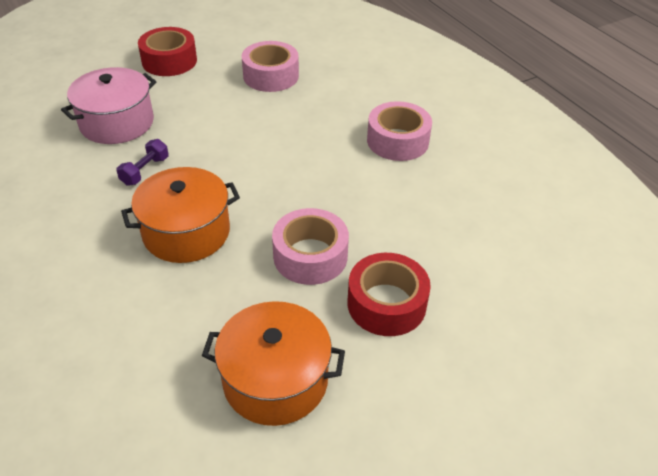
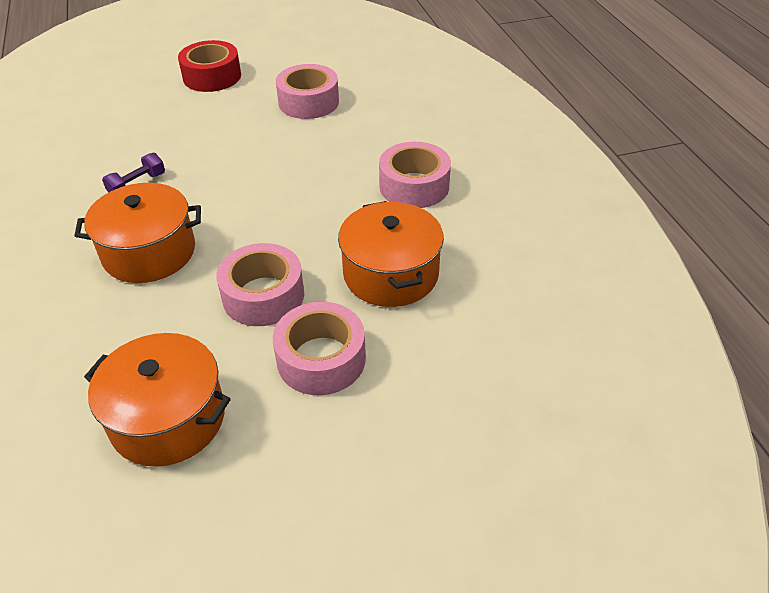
camera: 15 degrees right, 0 degrees up
(117, 123) = (132, 133): pink pot -> none
(386, 304) = (321, 359): red tape -> pink tape
(412, 220) = (390, 274): none -> orange pot

